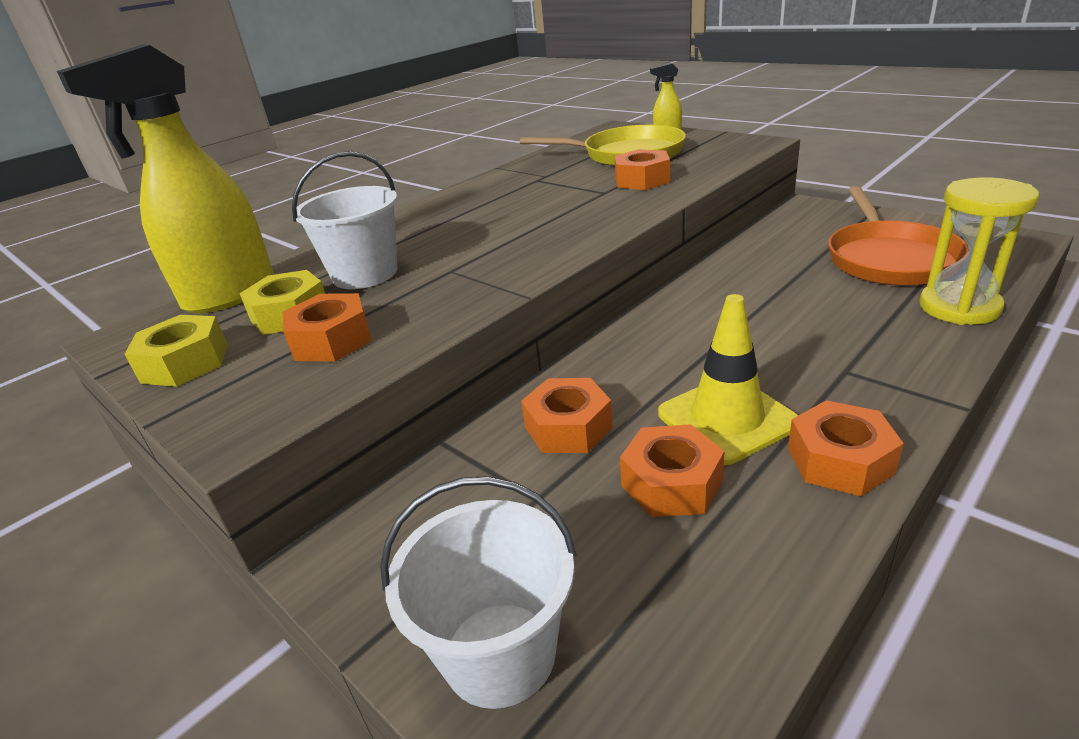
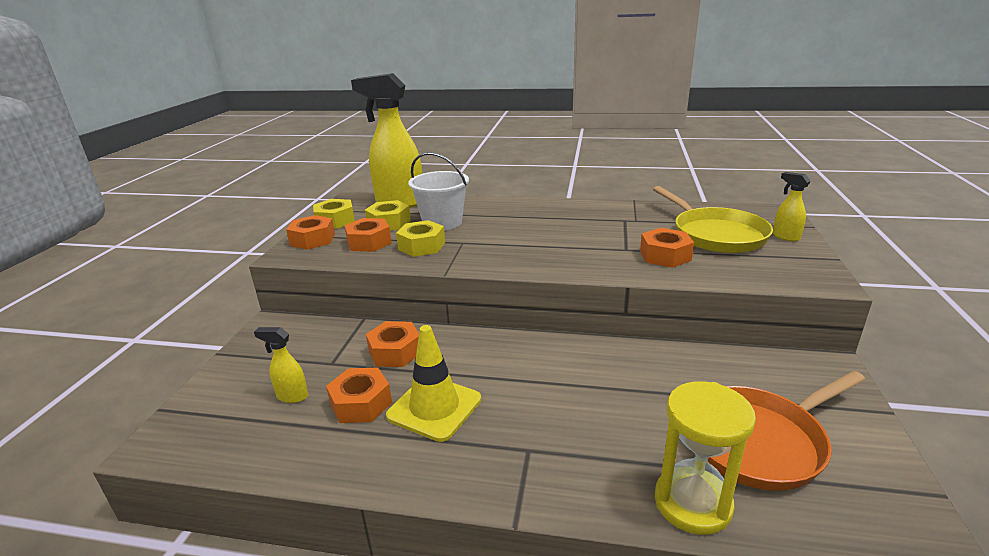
camera: 55 degrees right, 5 degrees down
(416, 299) = (421, 246): none -> yellow nut
(499, 653) = (228, 389): white bucket -> none
(595, 560) = (292, 396): none -> yellow spray bottle
(840, 460) = (412, 467): orange nut -> orange nut (312, 240)

